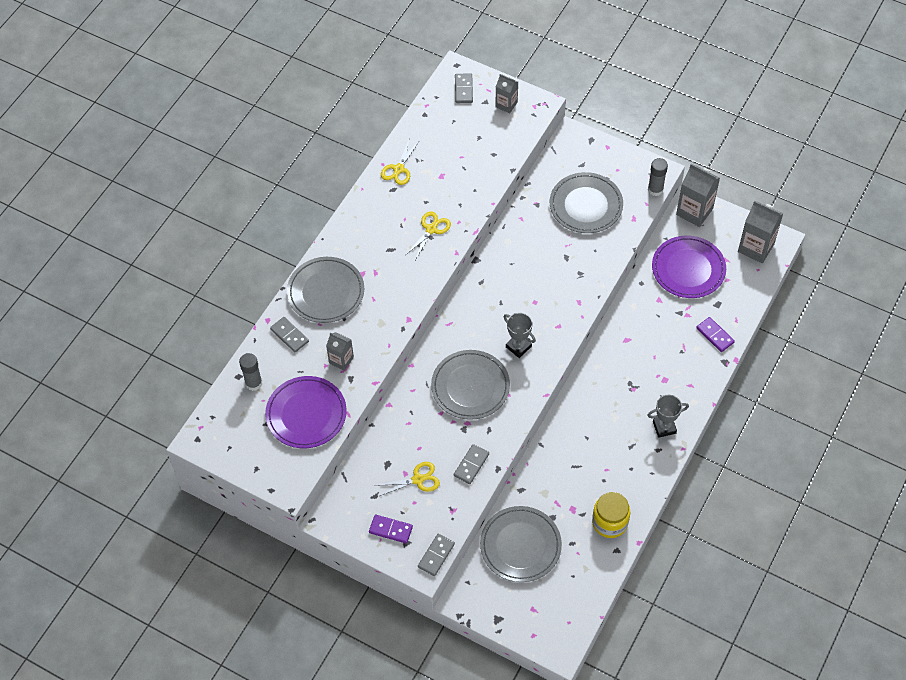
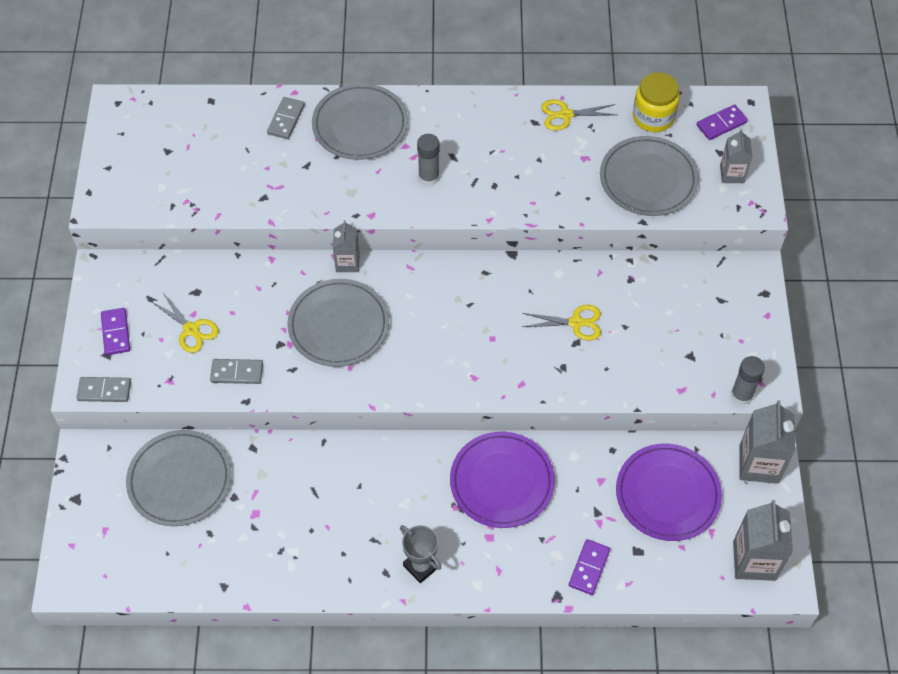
camera: 60 degrees right, 0 degrees up
(253, 383) = (210, 117): grey glue stick -> grey glue stick (428, 177)
(306, 414) = (197, 179): purple plate -> purple plate (502, 482)
(341, 360) = (282, 178): grey carton -> grey carton (347, 262)
(431, 229) = (505, 181): yellow scissors -> yellow scissors (576, 322)
(463, 89) = (721, 124): grey domino -> purple domino
(518, 347) = (420, 349): grey trophy -> none
(586, 205) = (664, 330): grey plate -> grey plate (648, 179)
(610, 522) = (257, 562): yellow jar -> yellow jar (653, 117)

